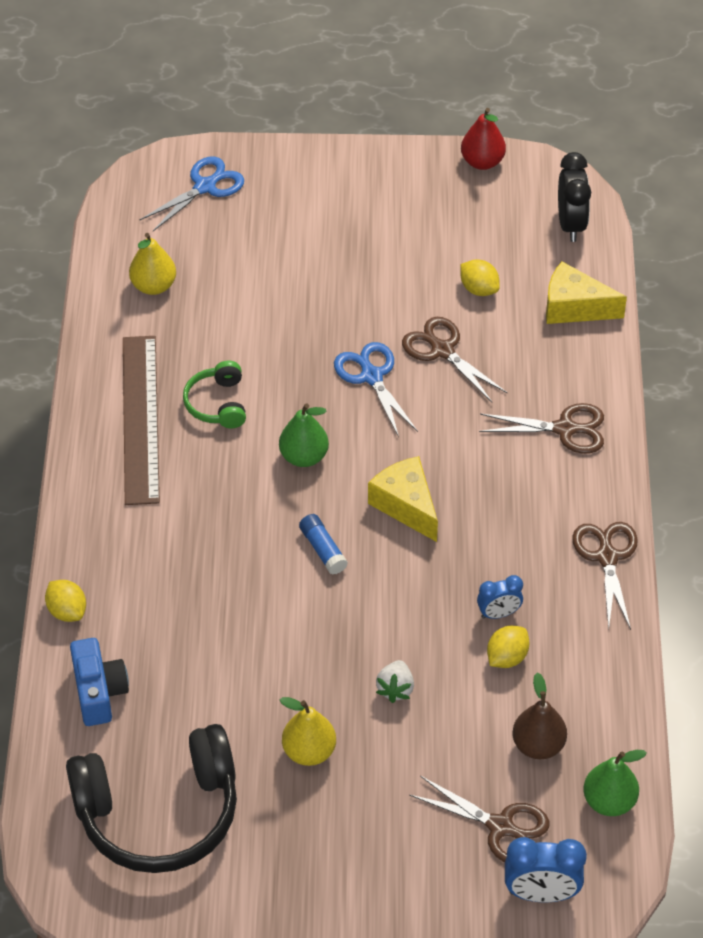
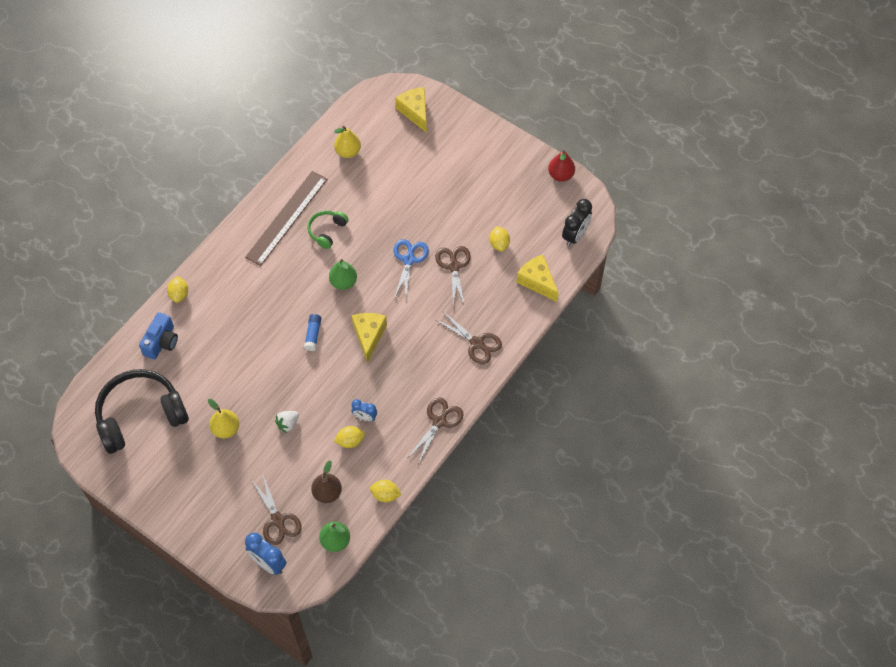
camera: 35 degrees right, 10 degrees up
(159, 813) = (140, 416): black headphones -> black headphones turned 135 degrees clockwise
(205, 186) = (415, 112): blue scissors -> yellow cheese
(622, 697) = (385, 495): none -> yellow lemon

